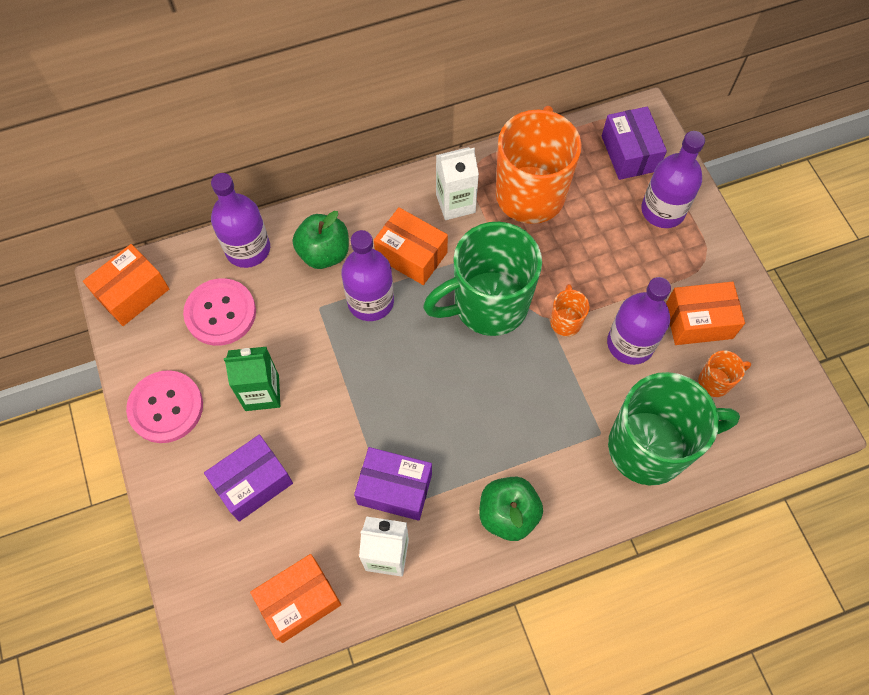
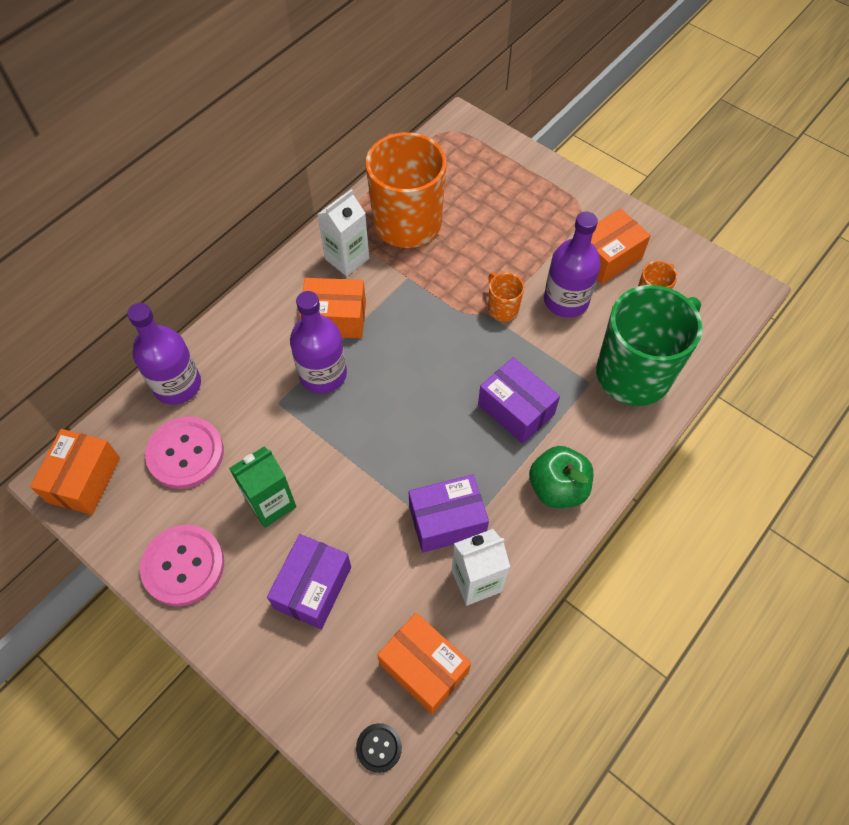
camera: 30 degrees left, 5 degrees down
(226, 643) = (379, 748): none -> black button
(299, 601) = (424, 667): orange box -> orange box turned 75 degrees counterclockwise
(324, 253) = (253, 354): green apple -> none
(488, 305) = (429, 327): green mug -> none
(629, 153) = (468, 155): purple box -> purple box (516, 409)
(663, 210) = (523, 187): purple bottle -> none

